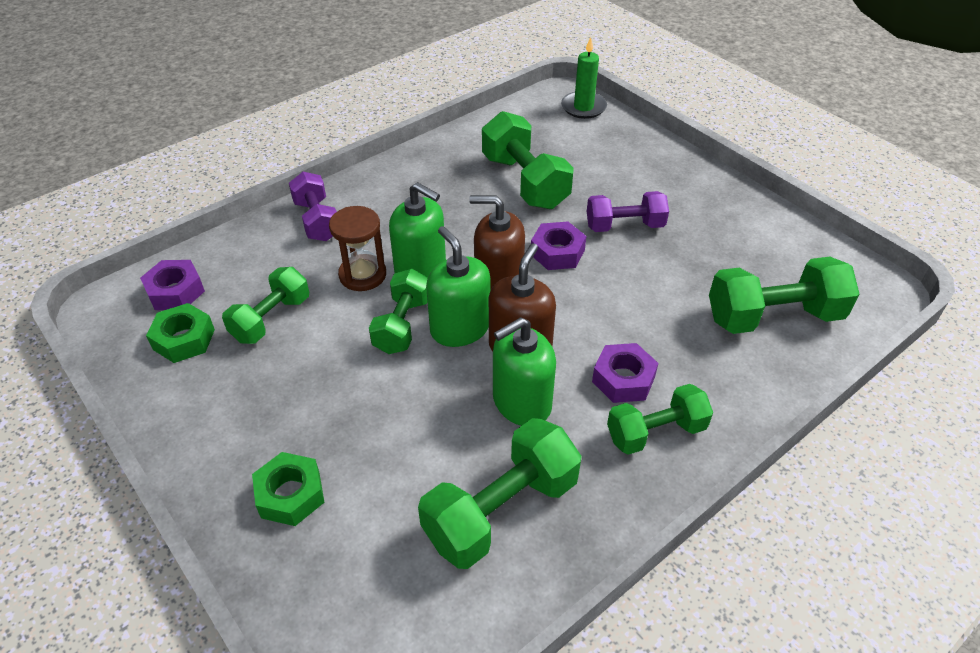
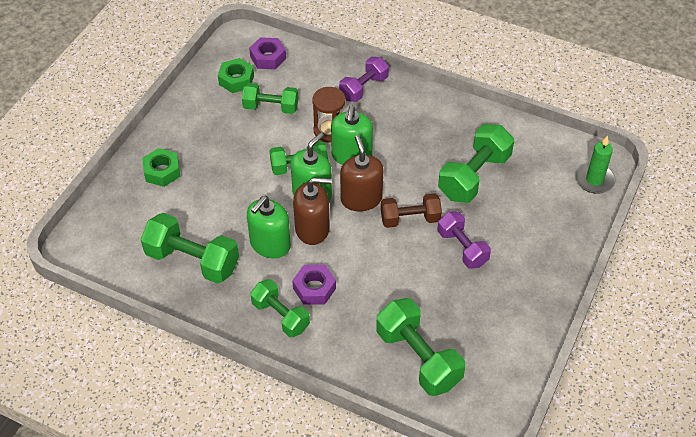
camera: 65 degrees right, 5 degrees up
(521, 402) = (270, 244): green soap dispenser -> green soap dispenser turned 90 degrees counterclockwise
(557, 252) = (410, 219): purple nut -> brown dumbbell

